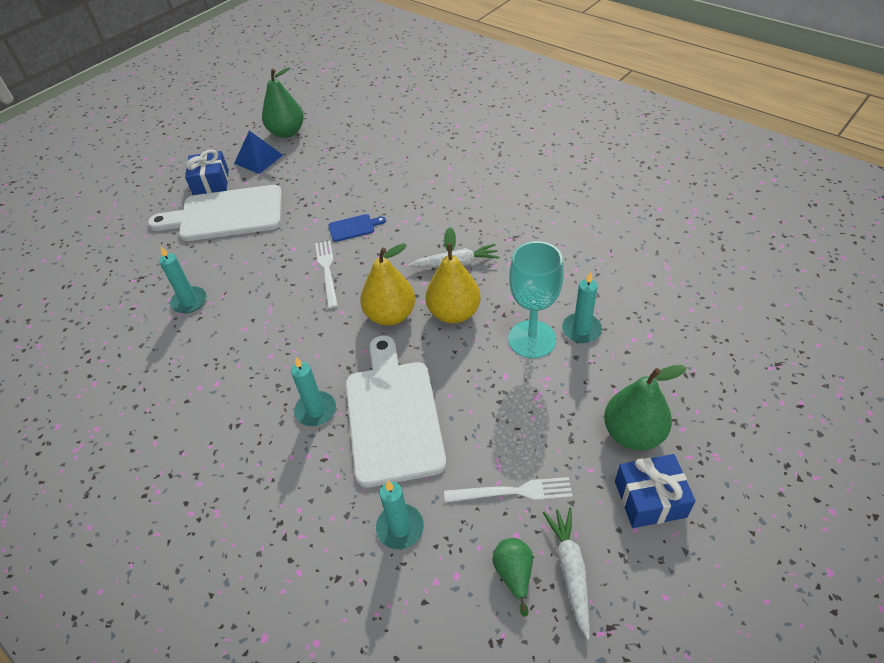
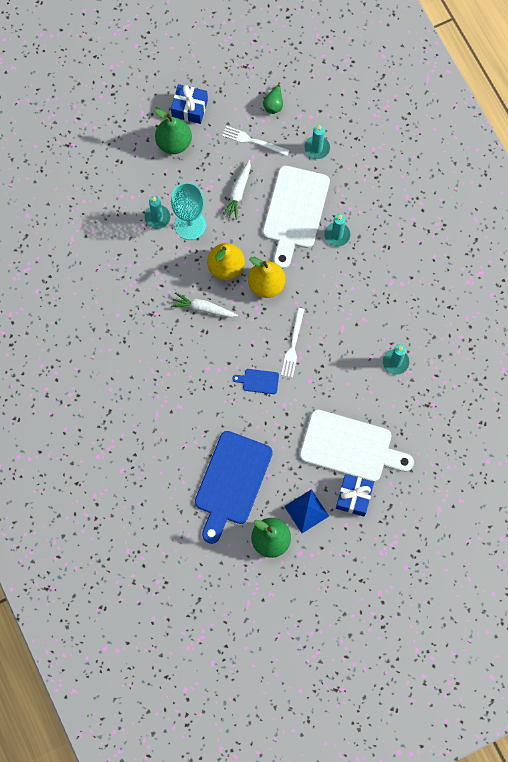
camera: 160 degrees left, 25 degrees up
(344, 152) = (232, 482): none -> blue cutting board
(570, 570) = (247, 94): white carrot -> white carrot (238, 192)

